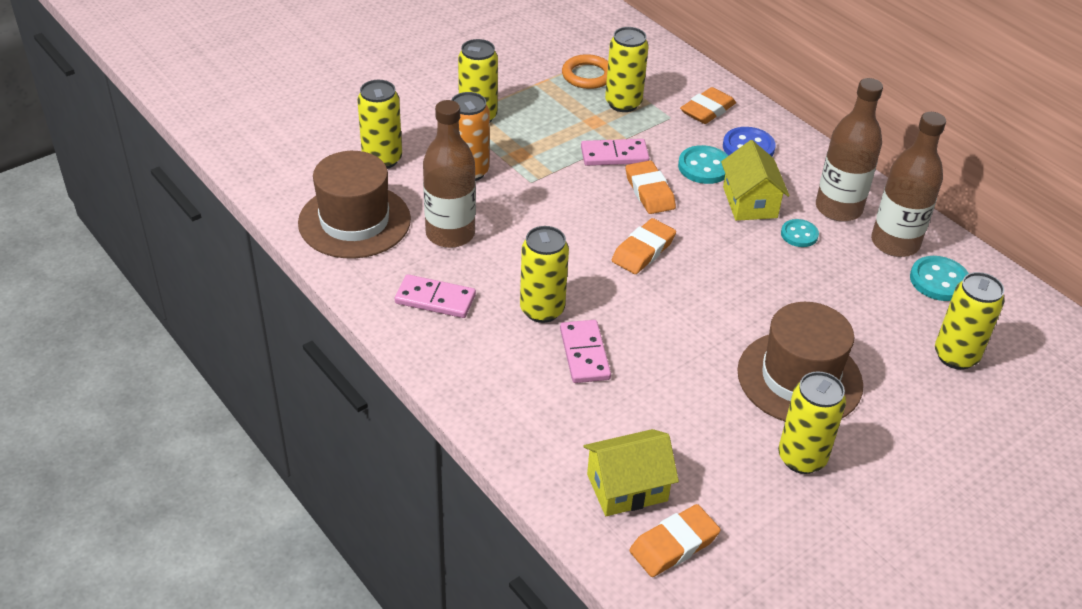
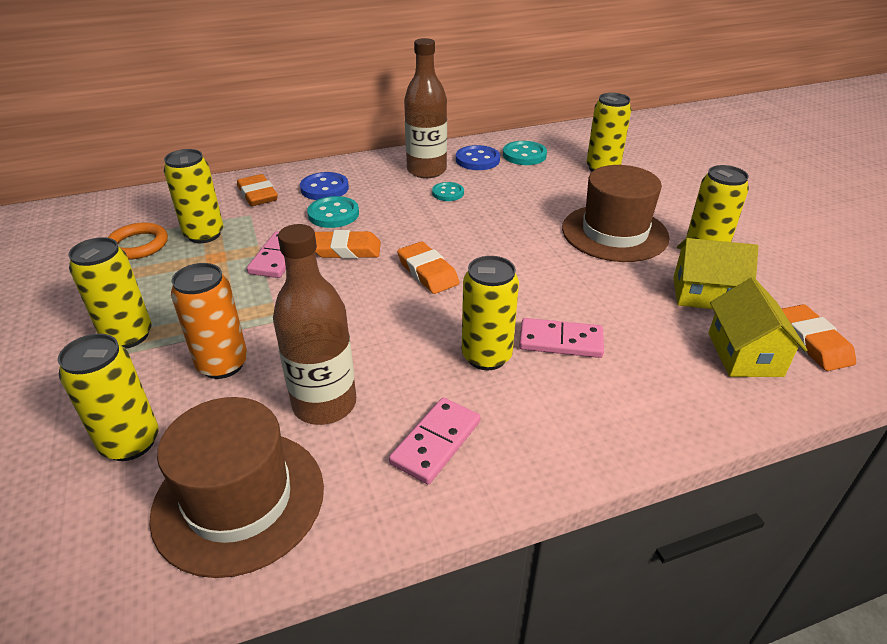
camera: 70 degrees left, 5 degrees down
(750, 202) = (395, 204): yellow house -> yellow house (705, 294)
(895, 243) = (477, 160): brown bottle -> blue button

